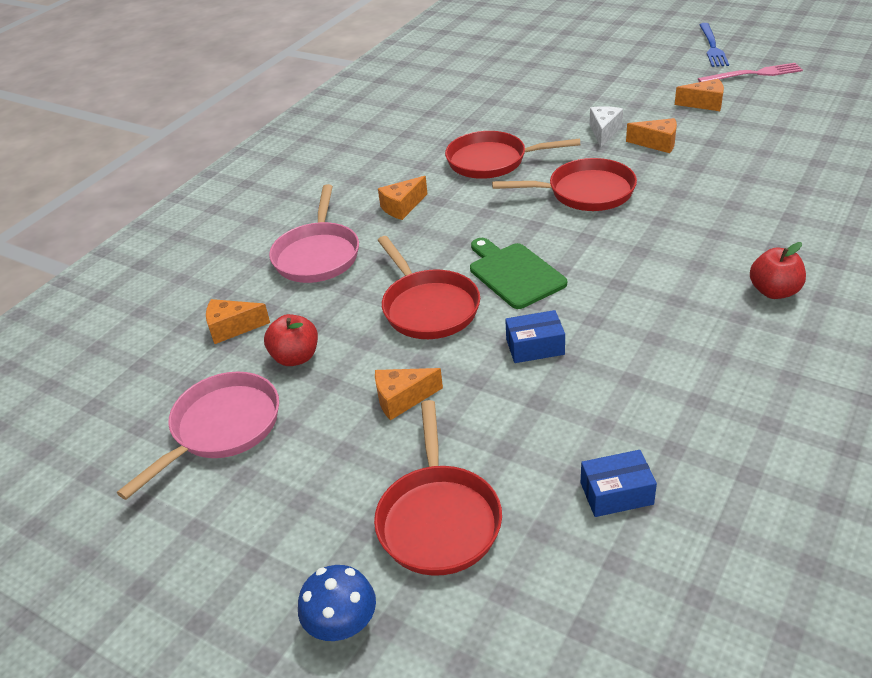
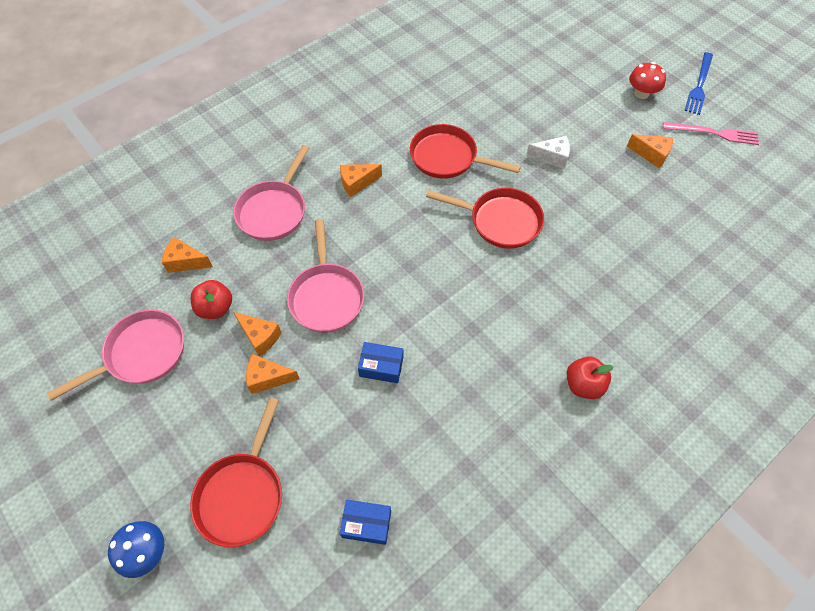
camera: 15 degrees right, 20 degrees up
(428, 307) = (326, 296): red pan -> pink pan
(514, 274) = (403, 287): green cutting board -> none
(604, 132) = (551, 157): white cheese -> white cheese turned 60 degrees clockwise
(657, 143) = (586, 187): orange cheese -> orange cheese (260, 337)
(660, 66) = (641, 93): none -> red mushroom

